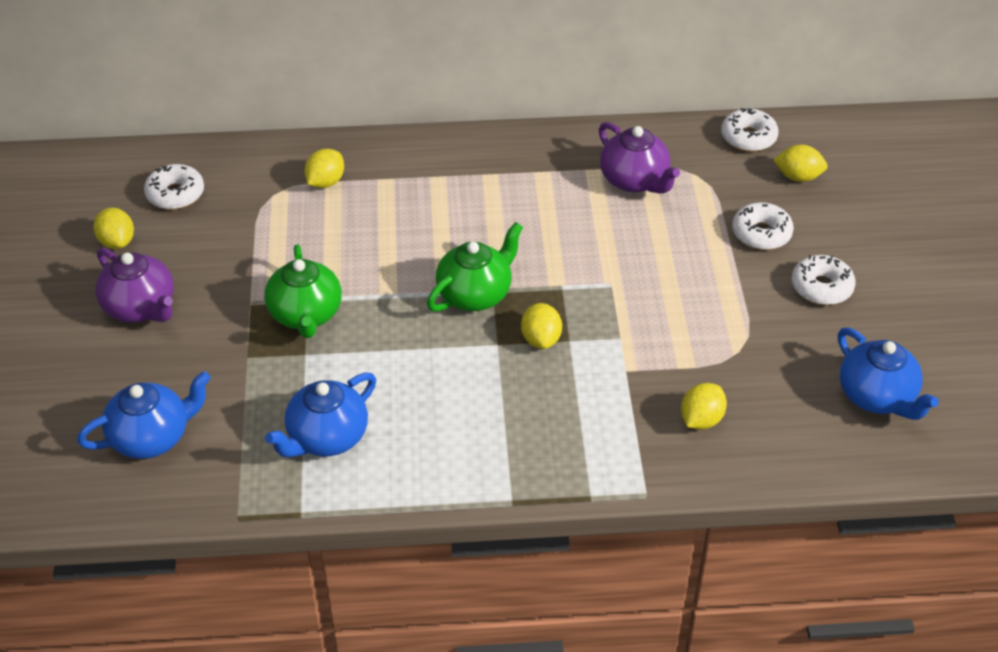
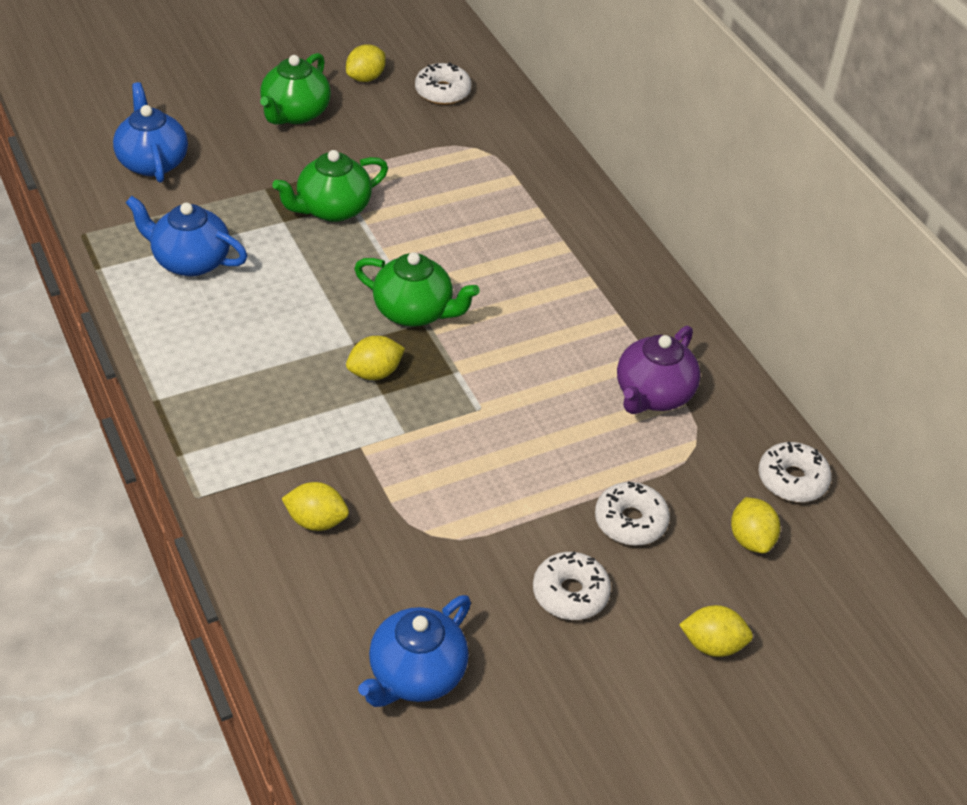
camera: 65 degrees right, 0 degrees up
(141, 307) = (295, 113): purple teapot -> green teapot
(152, 437) = (152, 162): blue teapot -> blue teapot turned 150 degrees counterclockwise
(325, 182) = (512, 175): yellow lemon -> yellow lemon (712, 645)

